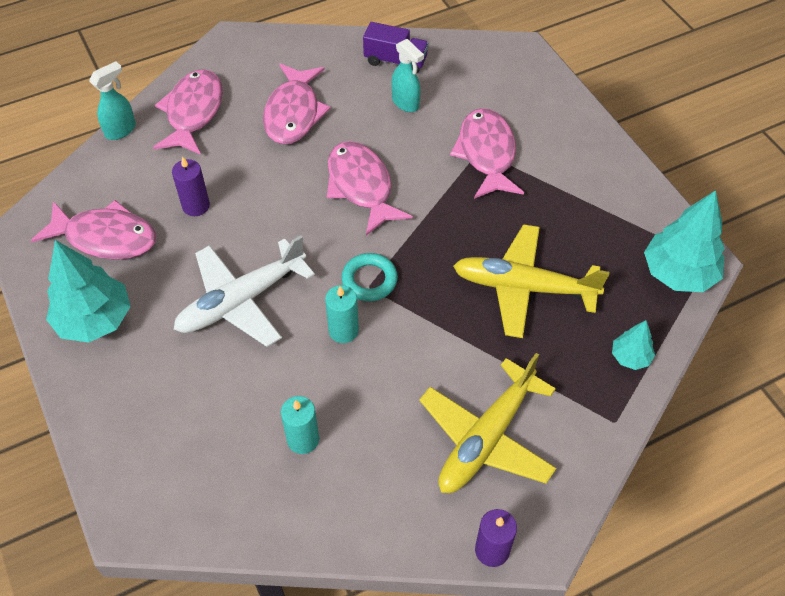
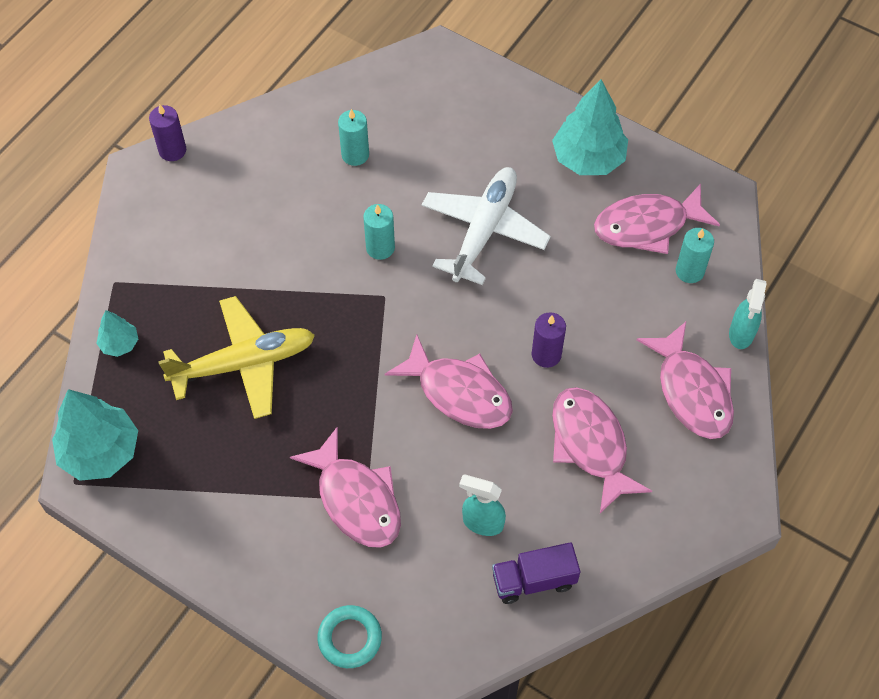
camera: 150 degrees right, 5 degrees up
(110, 188) = (689, 271): none -> turquoise candle
(196, 206) = (597, 293): purple candle -> purple candle (546, 354)
(369, 280) = (388, 302): turquoise ring -> turquoise ring (350, 638)
(486, 438) = (214, 221): yellow plane -> none

